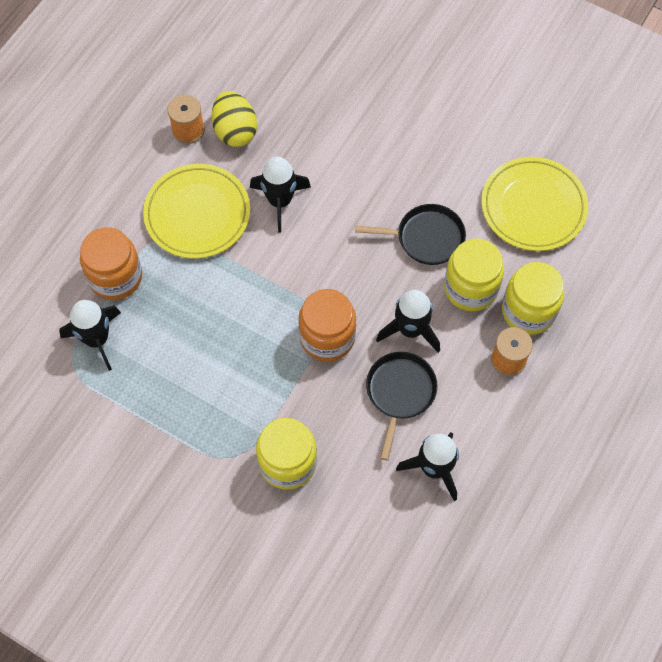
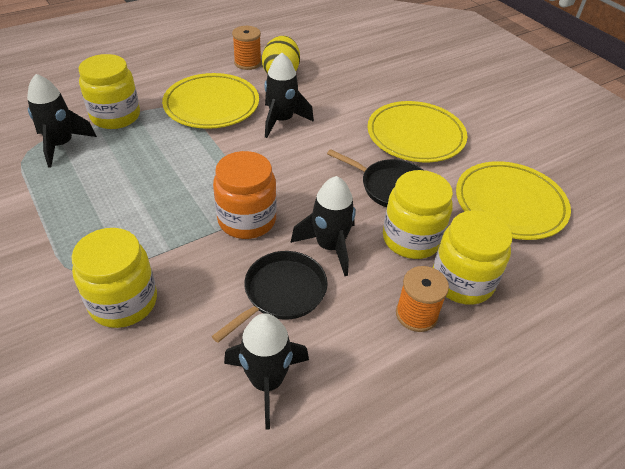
camera: 25 degrees right, 20 degrees down
(115, 277) = (115, 116): orange jar -> yellow jar
(415, 159) = (415, 136): none -> yellow plate

